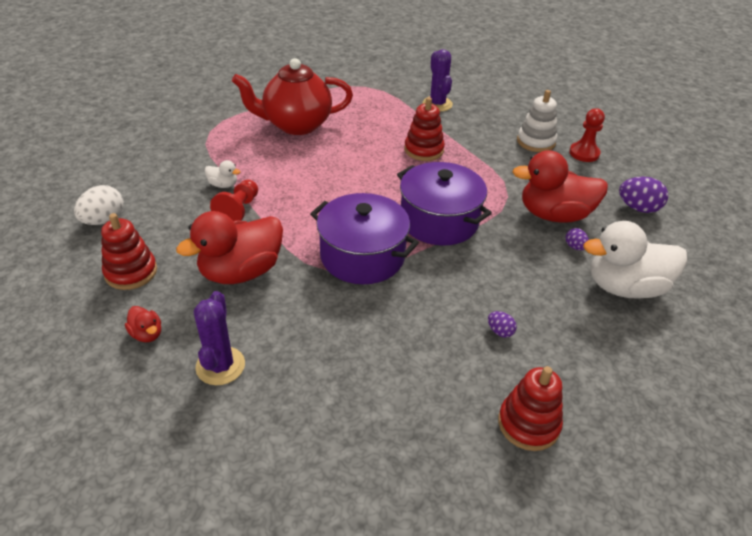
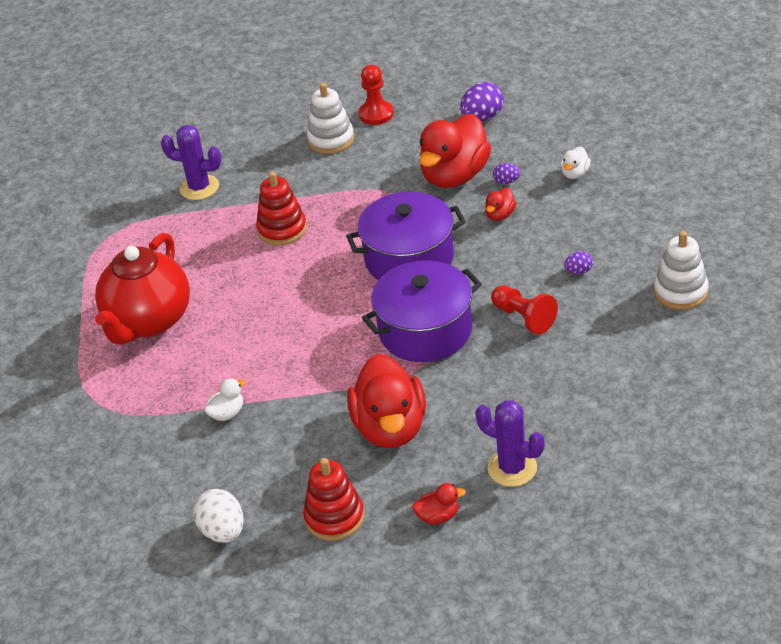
camera: 55 degrees left, 0 degrees up
(238, 210) = (285, 409): red pawn -> red pawn (524, 318)
(528, 424) = (680, 291): red stacking toy -> white stacking toy
(530, 256) = (500, 215): none -> red duck
(625, 287) = (575, 173): white duck -> white duck, size x0.43

